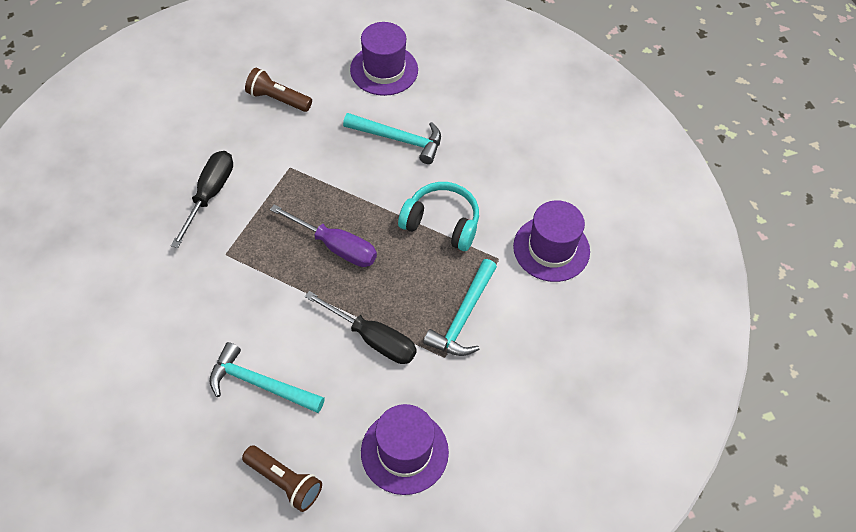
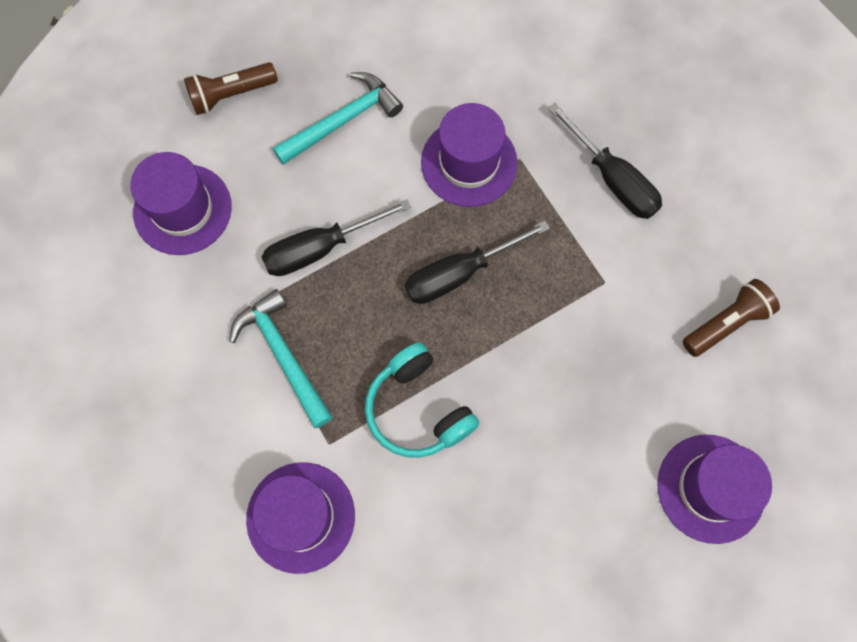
camera: 125 degrees right, 15 degrees up
(247, 283) = (469, 162): none -> purple hat
(336, 246) = (459, 273): purple screwdriver -> black screwdriver
(399, 139) = (576, 435): turquoise hammer -> none
(441, 223) = (418, 409): turquoise headphones -> turquoise headphones turned 90 degrees clockwise

